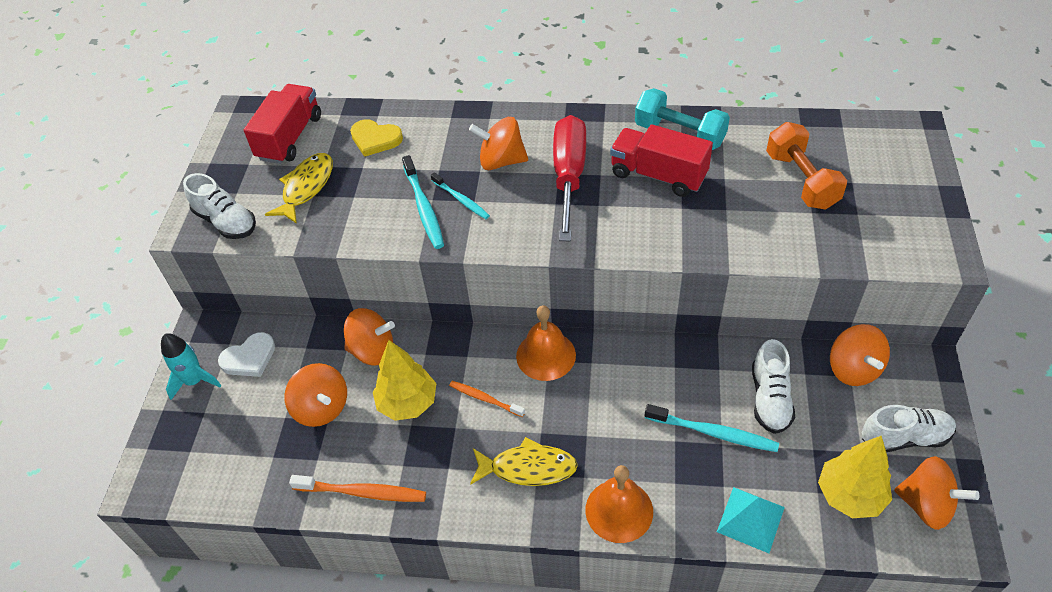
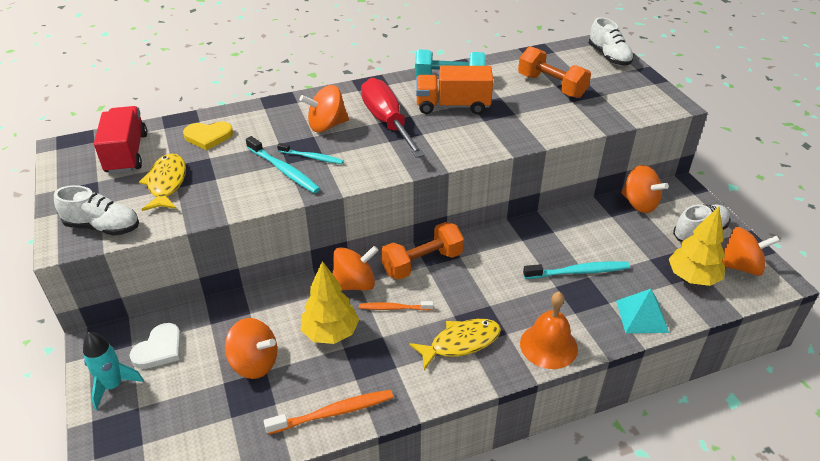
camera: 30 degrees left, 10 degrees down
(373, 350) = (275, 306): orange spinning top -> orange spinning top (354, 284)
(546, 355) = (422, 263): orange bell -> orange dumbbell
(658, 175) = (453, 106): red truck -> orange truck
(770, 399) = (600, 238): white shoe -> white shoe (609, 57)

